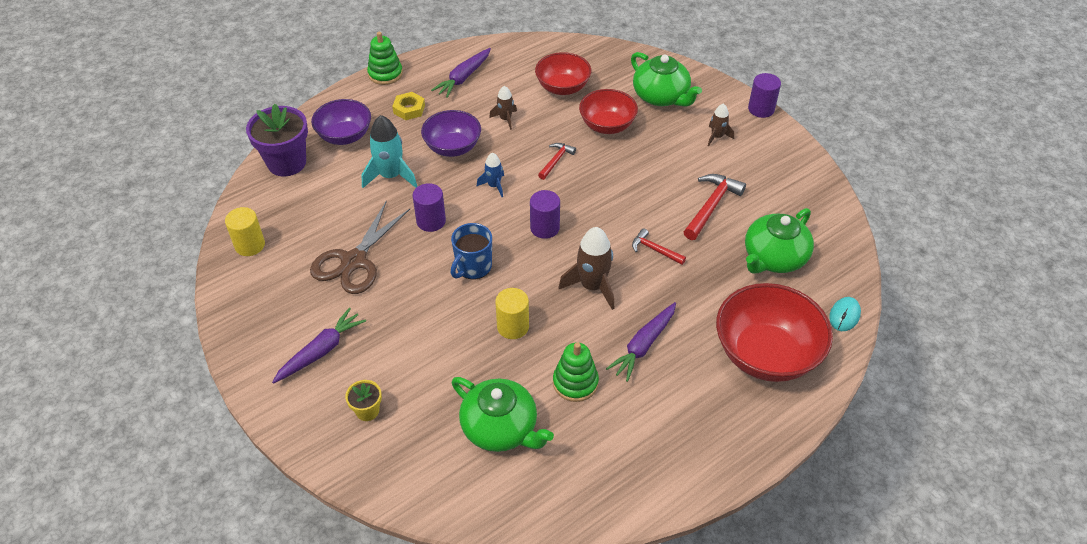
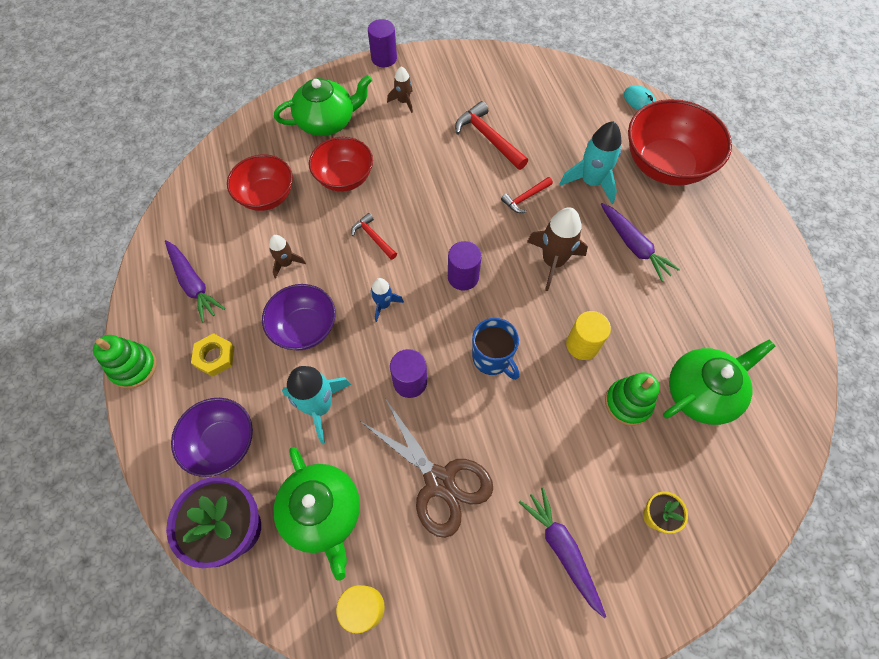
camera: 70 degrees left, 15 degrees up
(575, 383) = (662, 313): green stacking toy -> green stacking toy (628, 403)
(704, 296) = (591, 182): none -> turquoise rocket
(773, 258) = (564, 119): green teapot -> green teapot (323, 513)

